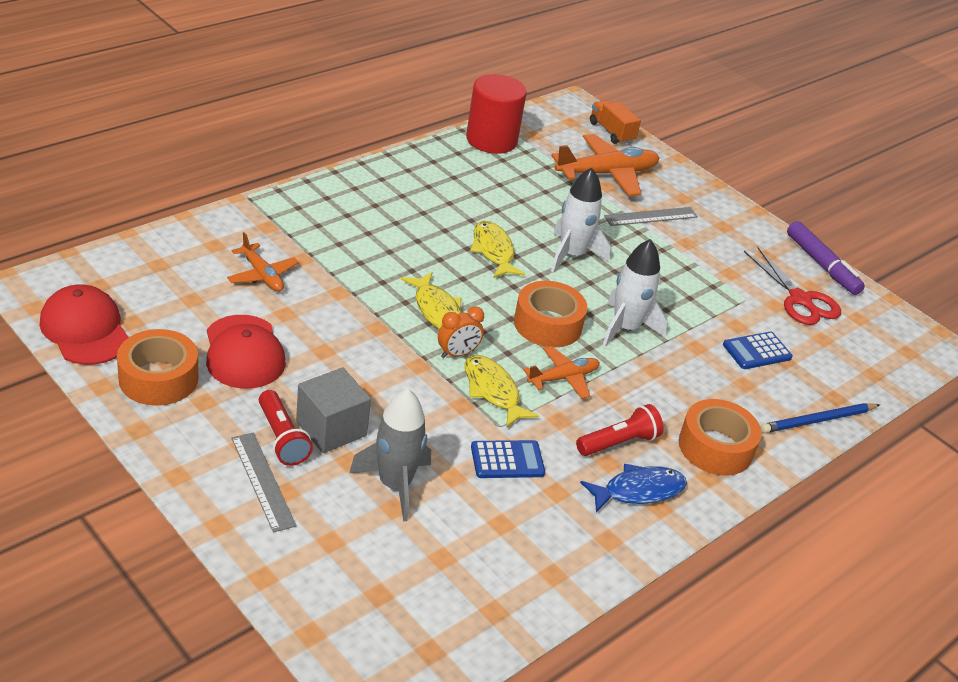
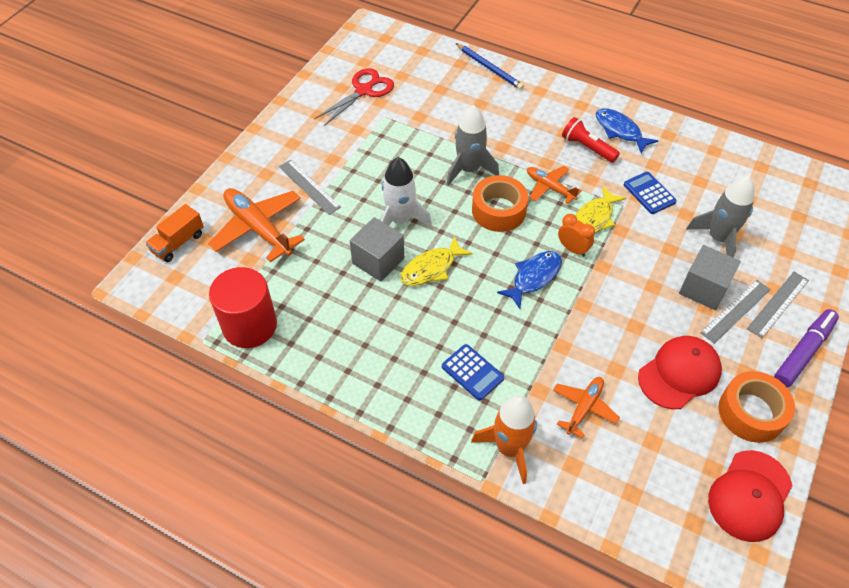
camera: 105 degrees left, 15 degrees up
(261, 219) = (509, 448): none -> orange rocket
(282, 438) = (735, 311): red flashlight -> grey ruler
(437, 310) = (534, 277): yellow fish -> blue fish
(523, 224) = (378, 261): none -> grey cube
(625, 328) = (469, 169): white rocket -> grey rocket
(715, 447) = (553, 106): orange tape -> none
(757, 351) = (441, 103): blue calculator -> blue calculator (472, 372)
(822, 265) = (310, 85): purple marker -> purple marker (803, 352)

